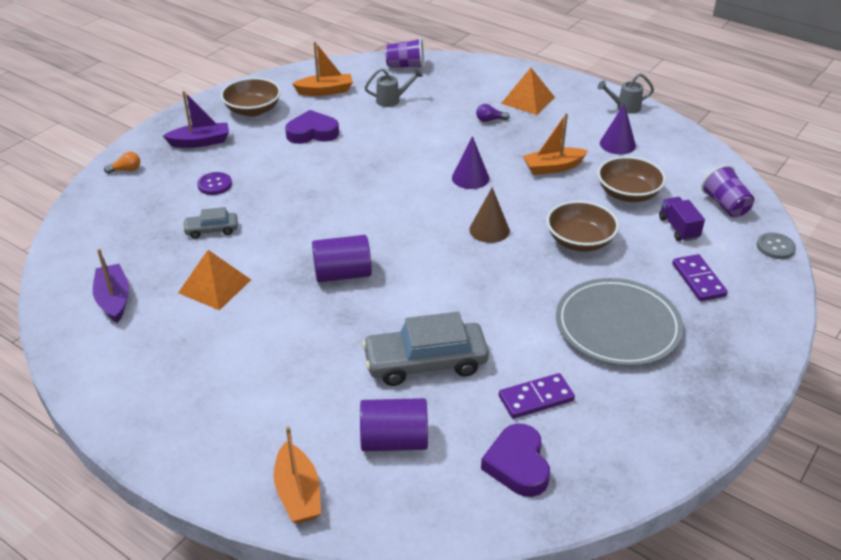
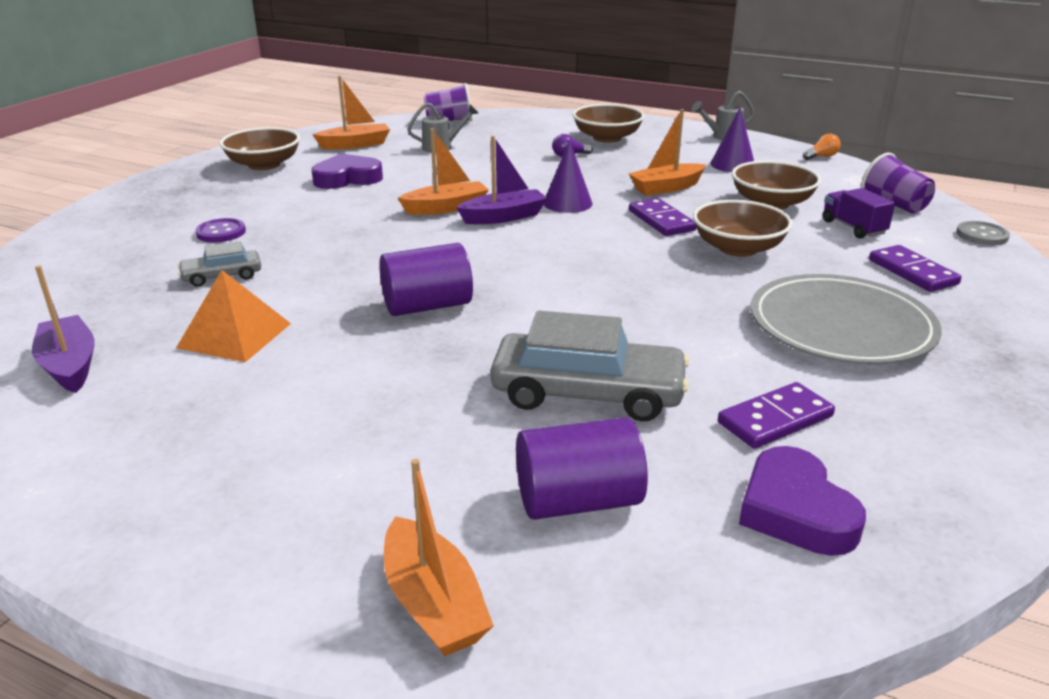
camera: 10 degrees left, 10 degrees down
(126, 170) = (90, 227): orange light bulb -> orange light bulb (821, 156)
(200, 142) = (196, 196): purple boat -> purple boat (504, 217)
(378, 174) = (446, 208): none -> orange boat
(425, 362) = (588, 393): grey car -> grey car turned 150 degrees counterclockwise
(489, 230) = (614, 247): brown cone -> none
(528, 100) = (607, 138): orange pyramid -> brown bowl
(534, 205) = (661, 220): none -> purple domino

